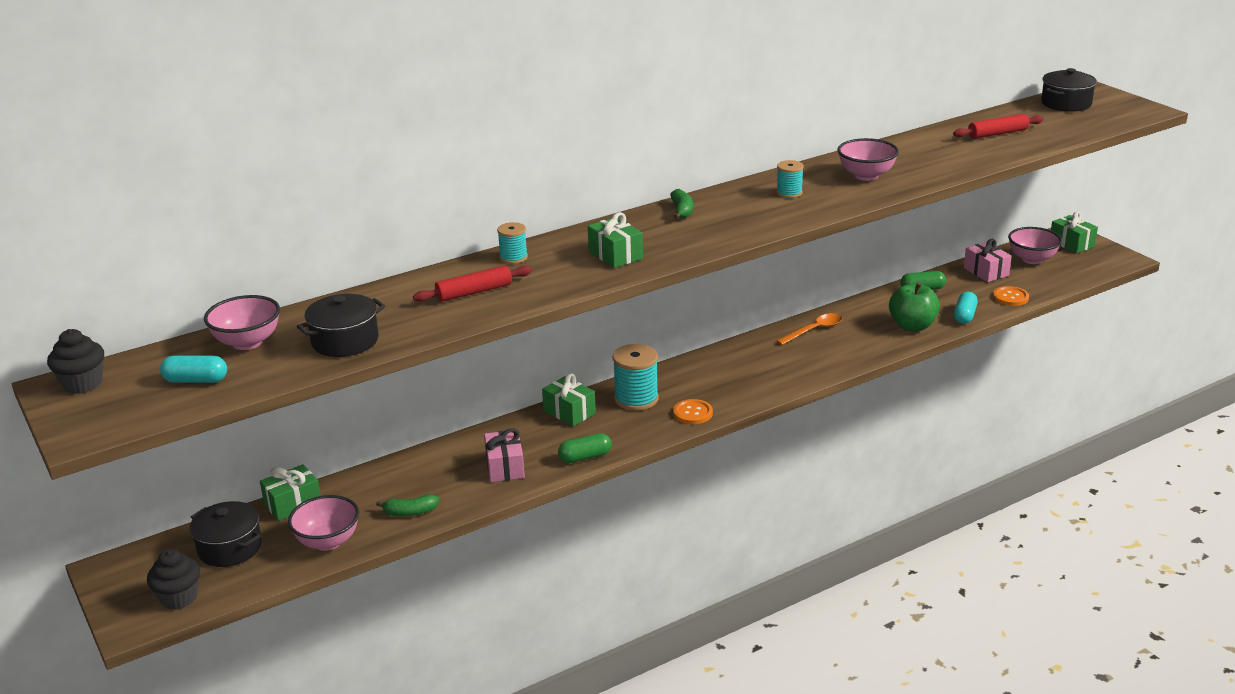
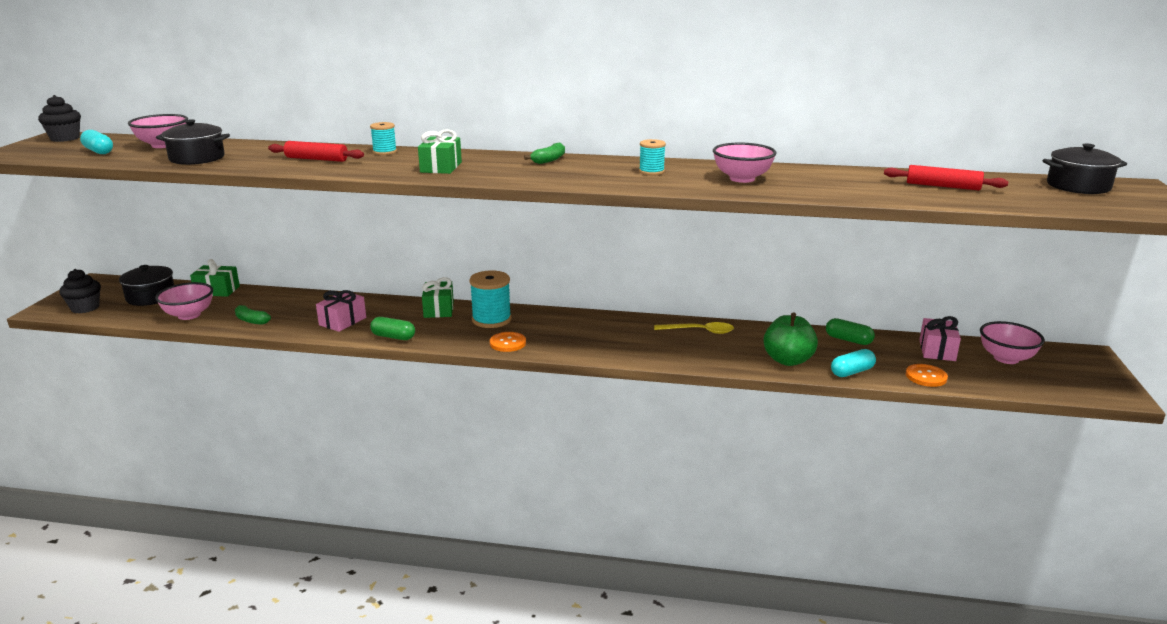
camera: 40 degrees right, 5 degrees down
(814, 330) = (699, 331): orange spoon -> yellow spoon
(1071, 244) = (1076, 362): green gift -> none

